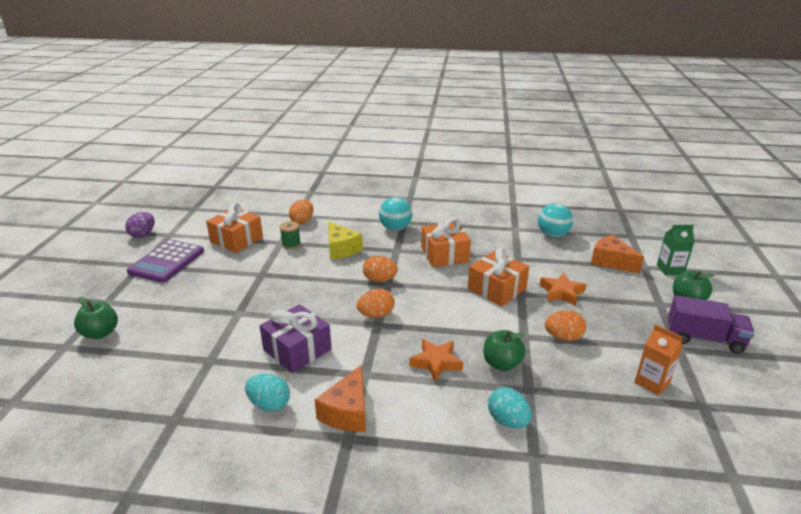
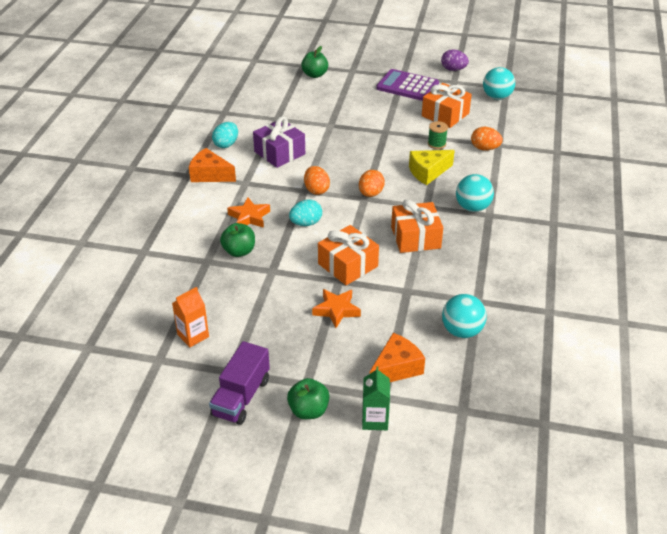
camera: 95 degrees right, 10 degrees up
(211, 213) = (497, 97): none -> turquoise ball
(507, 421) = (178, 245): turquoise egg -> turquoise egg (306, 223)
(563, 337) = (265, 295): orange egg -> none

